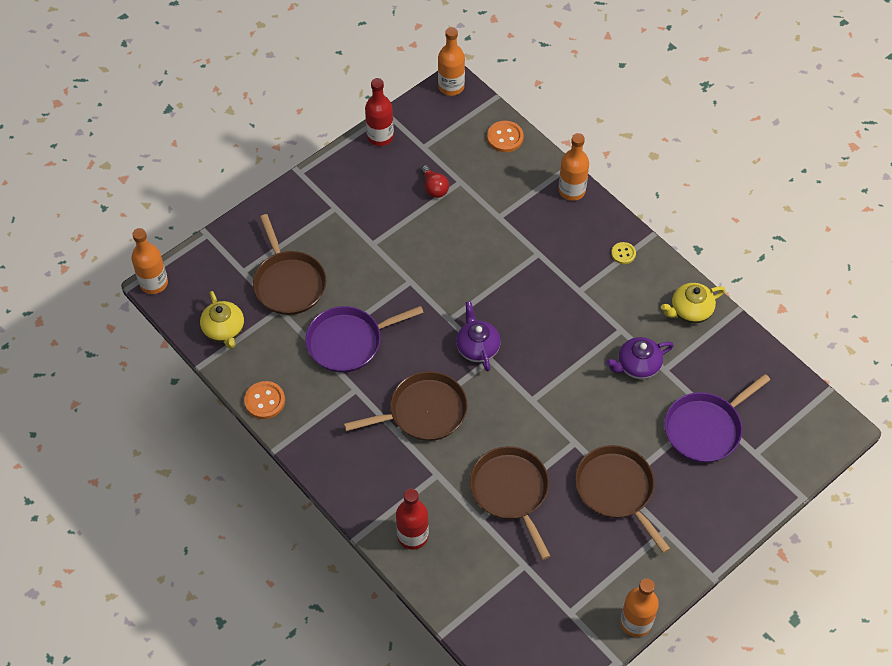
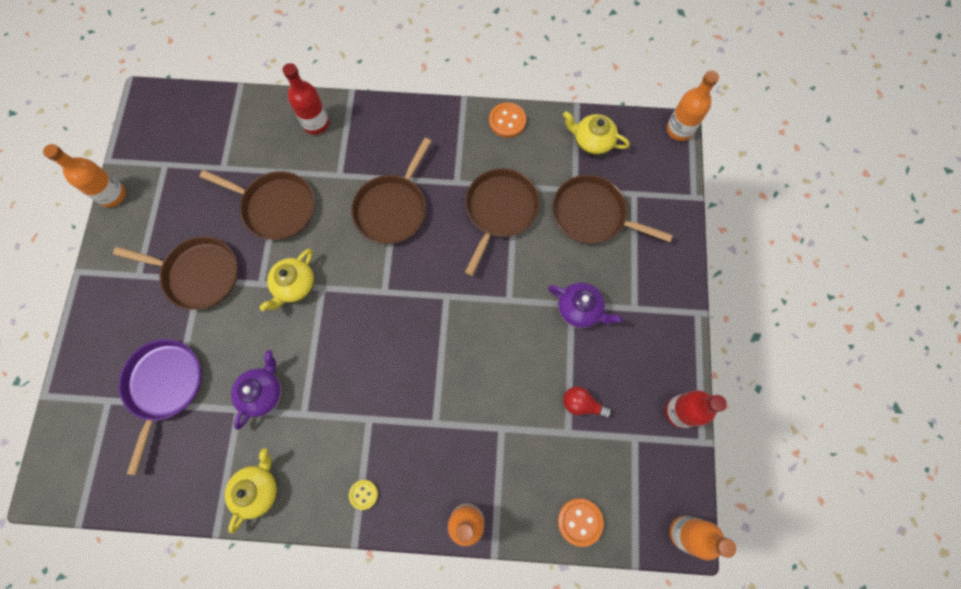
camera: 135 degrees right, 15 degrees up
(348, 342) = (500, 210): purple pan -> brown pan
(477, 347) = (402, 292): purple teapot -> purple teapot (580, 309)
(550, 418) = (295, 286): none -> yellow teapot

